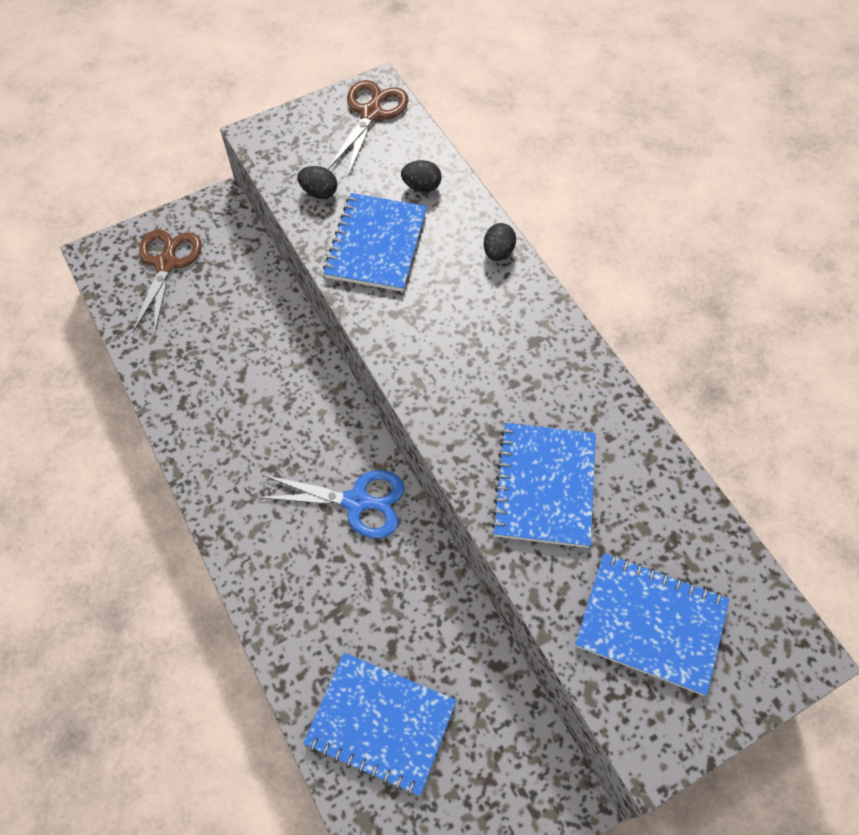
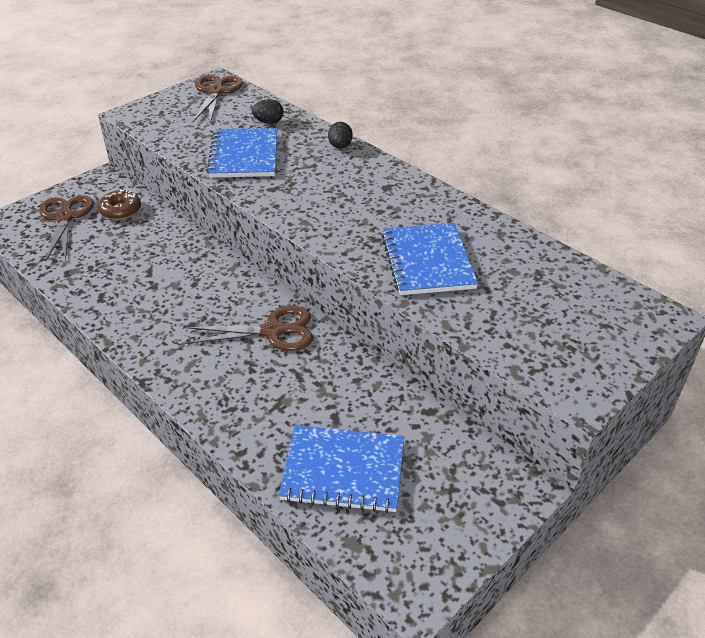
camera: 15 degrees left, 20 degrees down
(230, 266) = (120, 210): none -> brown donut
(319, 192) = (189, 135): black egg -> none
(357, 502) = (273, 331): blue scissors -> brown scissors
(650, 624) = (544, 322): blue notebook -> none

